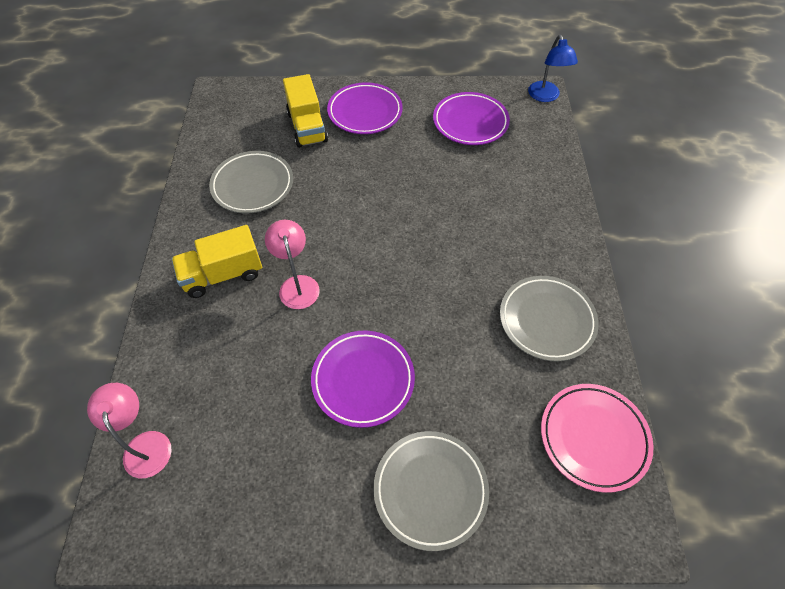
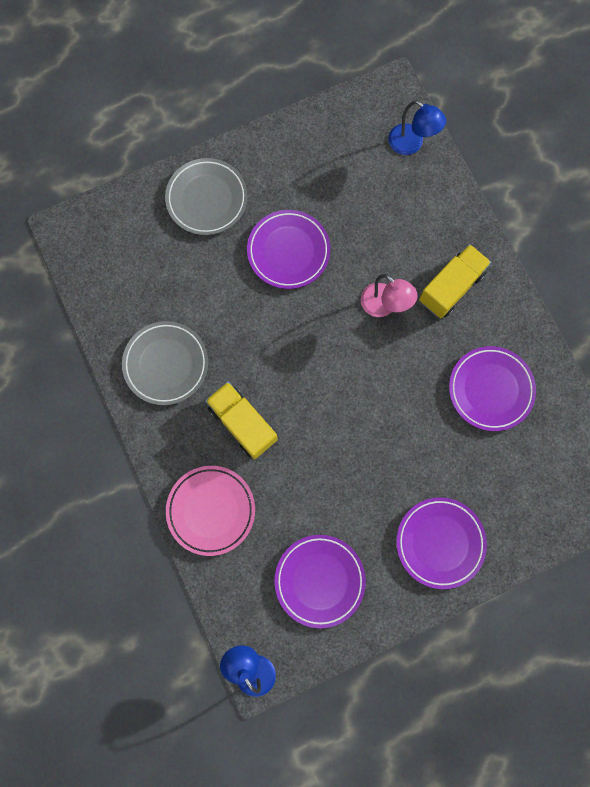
camera: 155 degrees right, 20 degrees up
(145, 444) = (411, 144): pink lamp -> blue lamp
(253, 185) = (490, 389): grey plate -> purple plate
(307, 127) = (487, 490): yellow truck -> yellow truck (242, 423)
(593, 438) = (106, 281): pink plate -> pink plate (211, 510)

